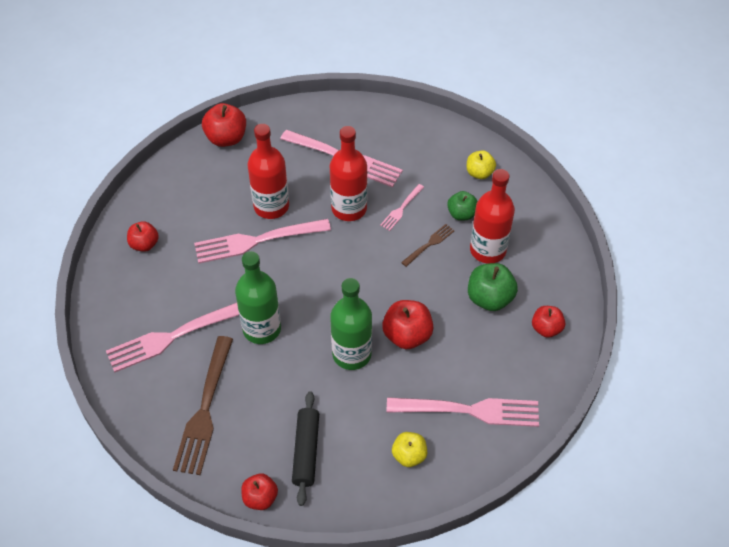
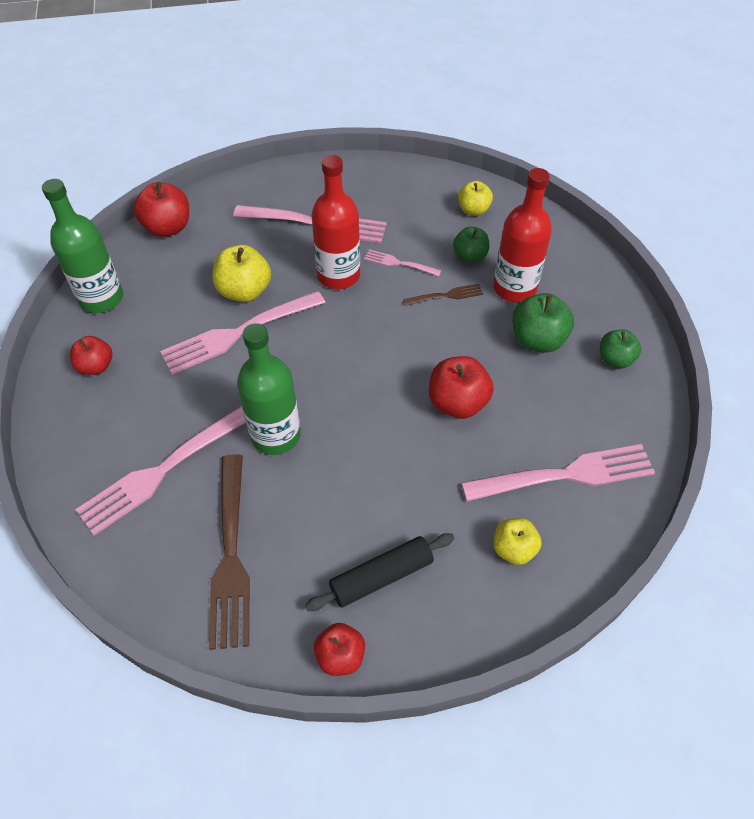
camera: 15 degrees left, 0 degrees up
(271, 206) = (244, 291): red bottle -> yellow apple
(306, 451) = (381, 577): black rolling pin -> black rolling pin turned 75 degrees clockwise
(352, 354) = (398, 440): green bottle -> green bottle (101, 298)
(401, 208) = (399, 263): pink fork -> pink fork turned 90 degrees clockwise
(429, 244) = (445, 296): brown fork -> brown fork turned 45 degrees clockwise
(546, 328) = (615, 359): red apple -> green apple

